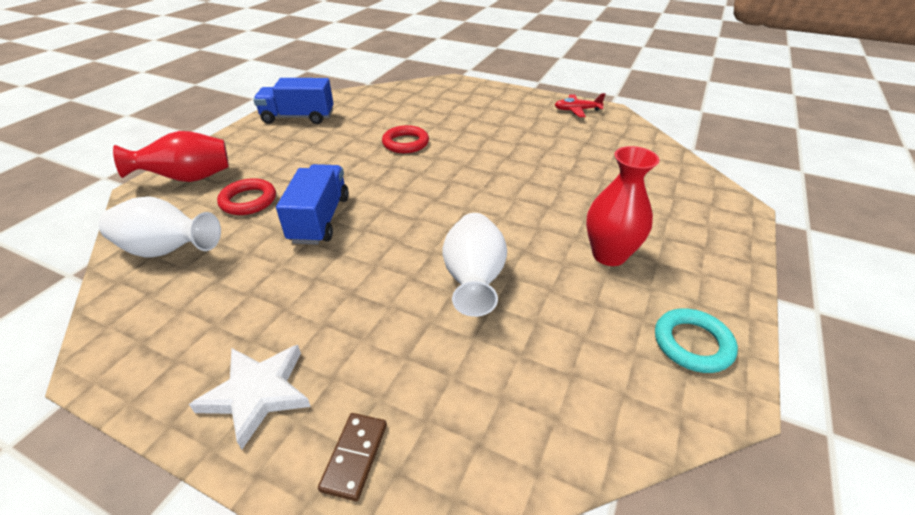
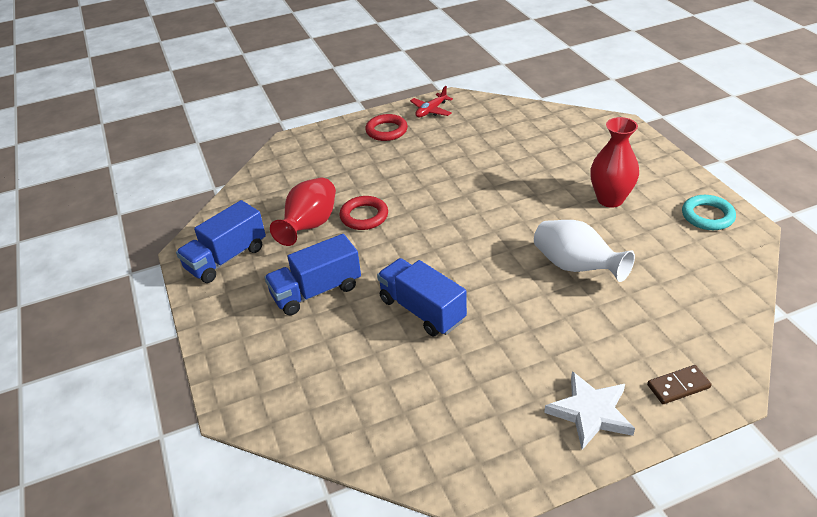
camera: 45 degrees left, 0 degrees up
(167, 251) = (365, 416): white vase -> none
(188, 179) = (252, 370): red vase -> red vase (310, 226)
(248, 201) = (343, 342): red ring -> red ring (386, 131)
(297, 164) = (316, 291): none -> blue truck
(355, 457) = (678, 386): brown domino -> brown domino turned 75 degrees counterclockwise

